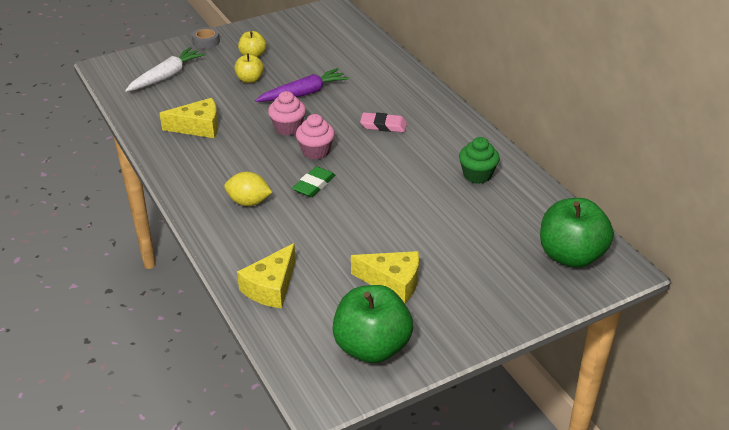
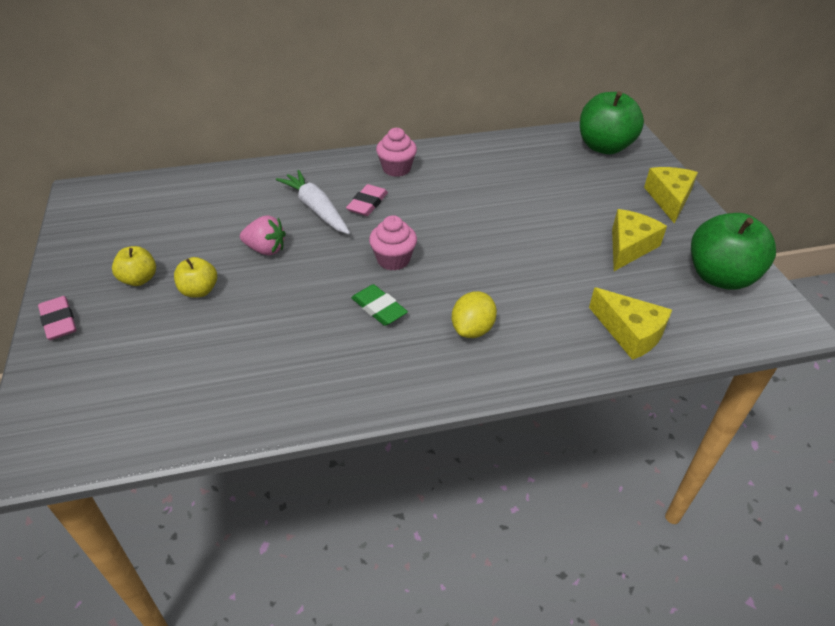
camera: 75 degrees left, 5 degrees up
(166, 76) = (124, 377): white carrot -> white carrot (316, 209)
(198, 127) = (286, 356): yellow cheese -> yellow cheese (669, 199)
(206, 41) = (59, 321): grey tape -> pink eraser
(288, 128) = (333, 274): pink cupcake -> pink cupcake (396, 169)
(303, 93) = (266, 249): purple carrot -> pink strawberry
(314, 185) = (457, 271): green eraser -> green eraser (379, 308)
(477, 175) = (478, 166): green cupcake -> none

